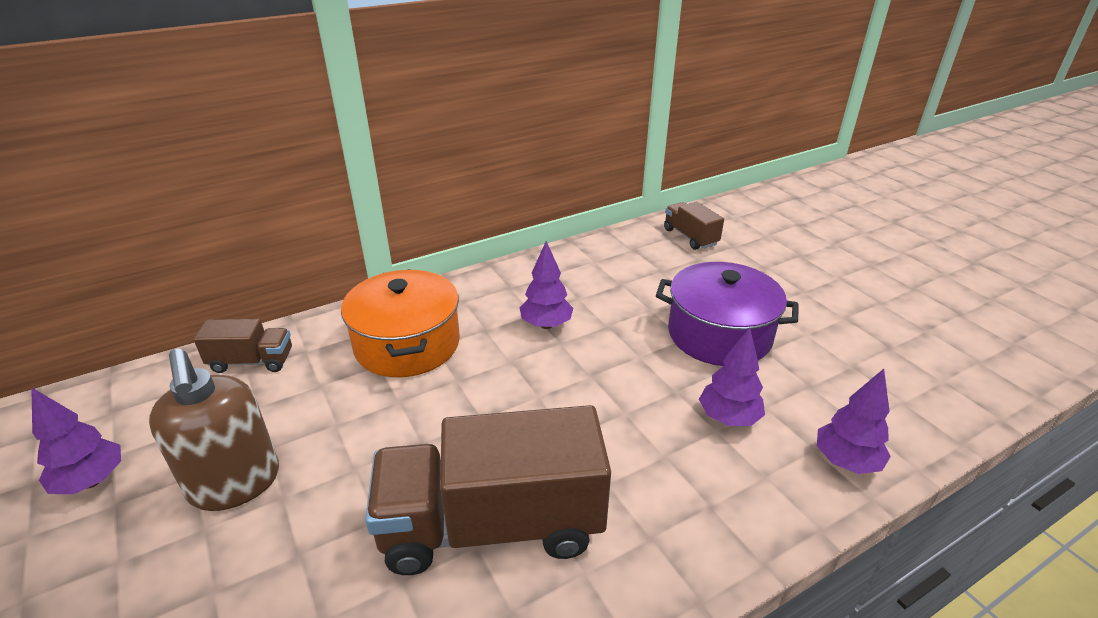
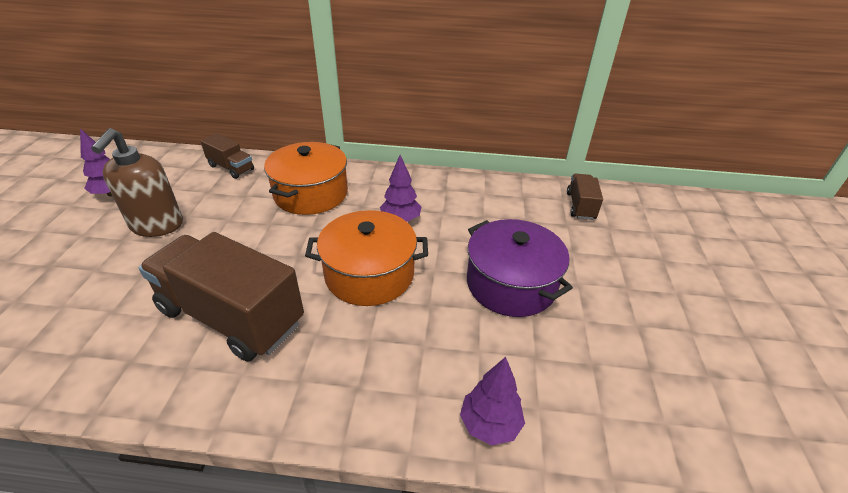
camera: 35 degrees right, 5 degrees up
(584, 395) = (369, 274): none -> orange pot
(728, 418) = (442, 342): purple tree -> none

